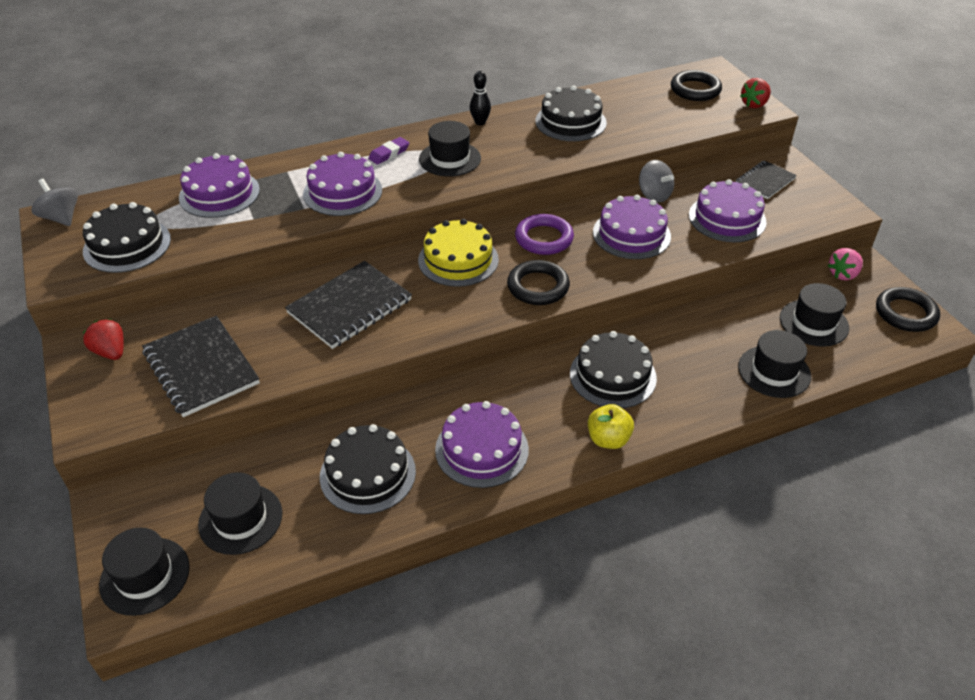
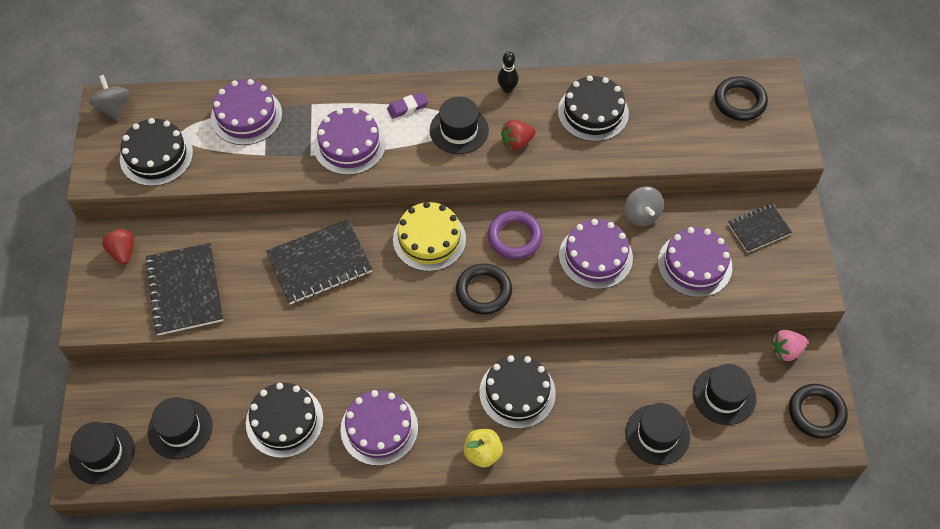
camera: 20 degrees right, 15 degrees up
(754, 104) = (788, 139): red strawberry -> red strawberry (517, 142)

